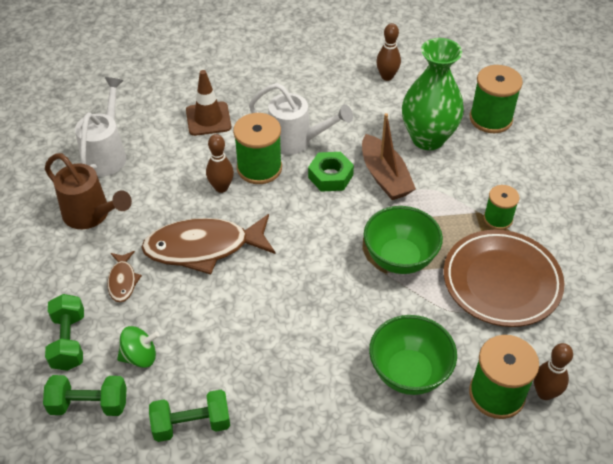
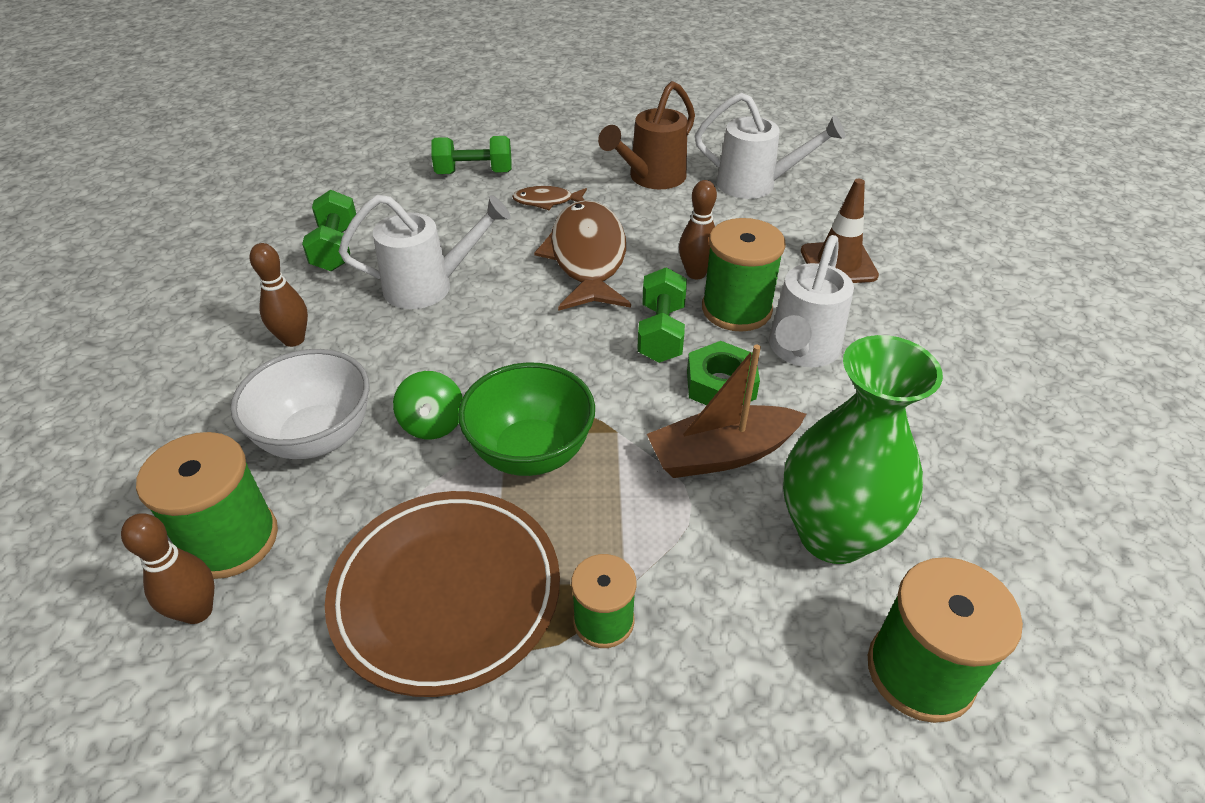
camera: 95 degrees right, 5 degrees down
(89, 404) = (392, 187): green dumbbell -> green dumbbell (661, 333)
(140, 356) = (438, 215): green spinning top -> green spinning top (433, 424)
(243, 342) = (429, 286): none -> white watering can
(387, 76) = (1015, 490): brown bowling pin -> brown bowling pin (293, 339)
(409, 372) = (317, 437): green bowl -> white bowl

